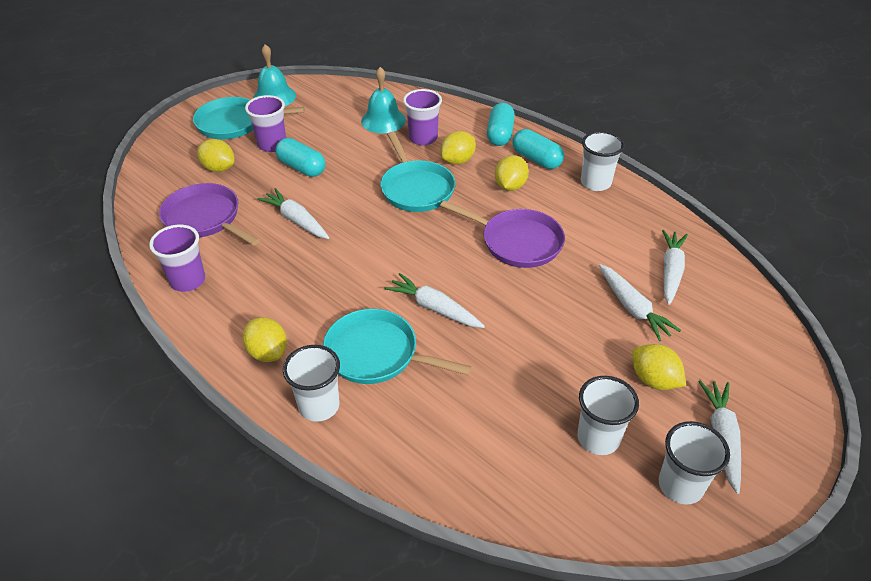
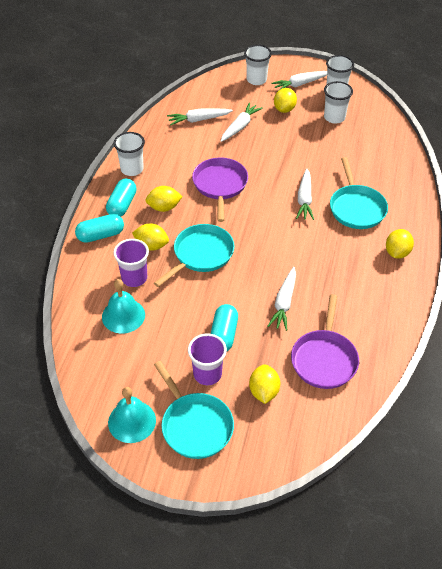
camera: 120 degrees left, 5 degrees up
(188, 281) = (384, 327): purple cup -> none
(319, 406) = (407, 214): white cup -> white cup (256, 80)

